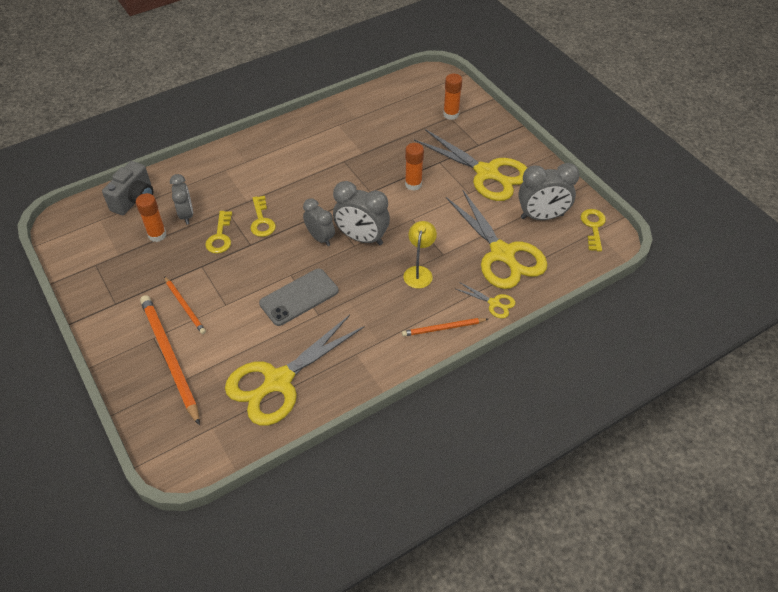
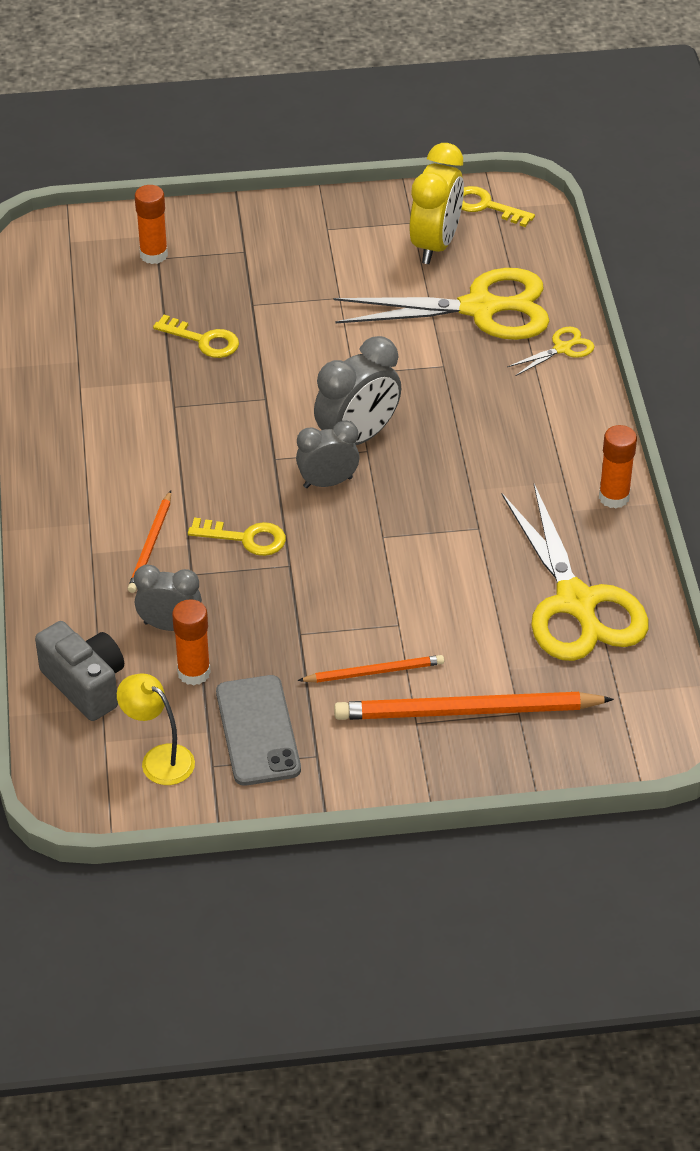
camera: 65 degrees left, 5 degrees down
(220, 236) = (248, 596): yellow key -> yellow key (203, 340)
(299, 297) = (434, 539): grey phone -> grey phone (258, 731)
(413, 184) = (282, 348): orange glue stick -> orange glue stick (614, 497)
(419, 272) = (462, 400): yellow lamp -> yellow lamp (159, 759)
(443, 328) = (577, 411): orange pencil -> orange pencil (151, 545)
(486, 173) = (311, 265): yellow scissors -> none
(542, 216) = (435, 245): grey clock -> yellow clock

